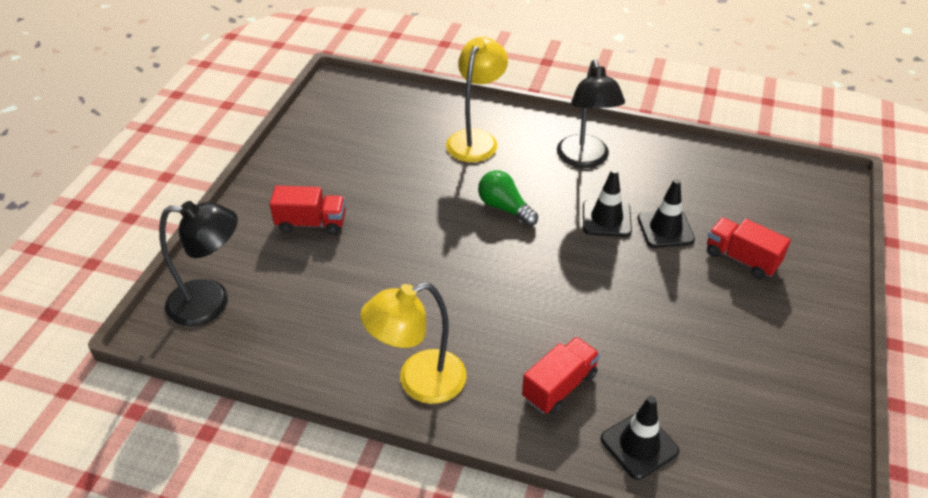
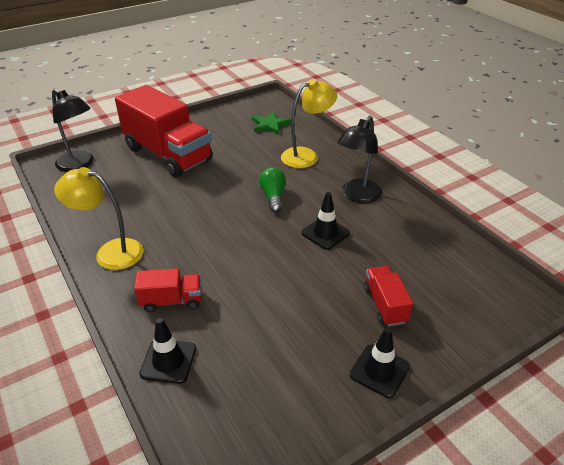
camera: 40 degrees right, 5 degrees down
(311, 223) = (168, 154): red truck -> red truck, size x2.18
(382, 119) = (270, 124): none -> green star
(665, 229) = (356, 259): black traffic cone -> black traffic cone (379, 371)

